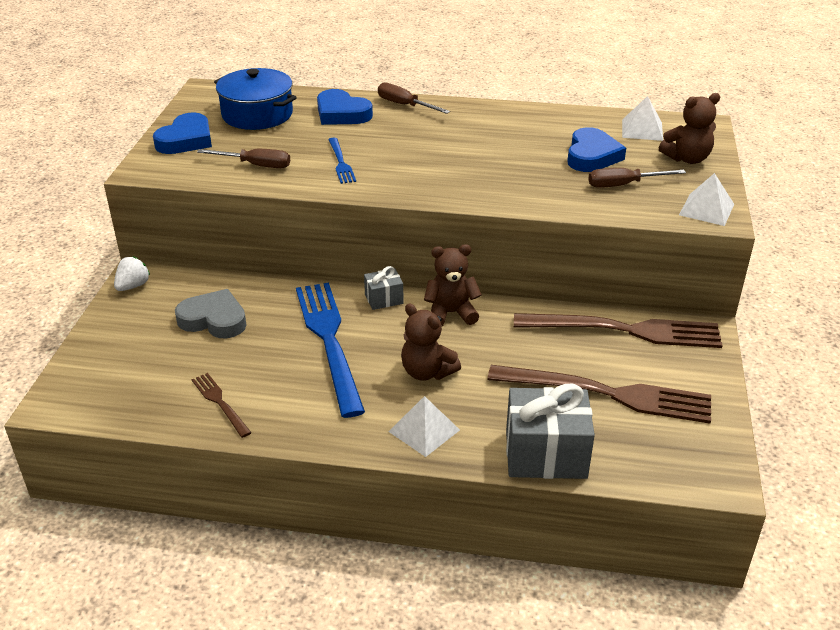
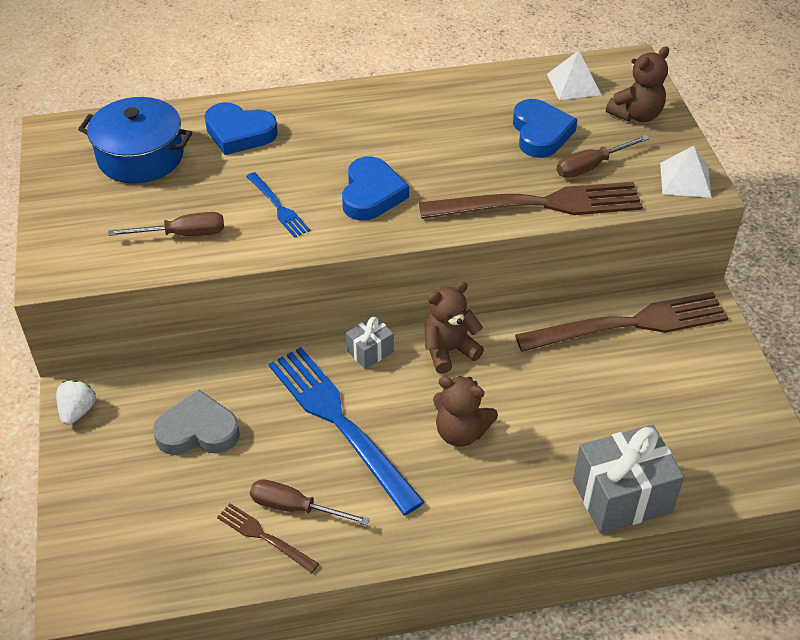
camera: 20 degrees left, 10 degrees up
(186, 140) = (77, 215): blue heart -> blue heart (371, 194)
(405, 105) = (304, 104): brown screwdriver -> brown screwdriver (295, 508)
(424, 430) = (492, 505): white pyramid -> none
(608, 394) = (647, 407): brown fork -> brown fork (540, 204)

